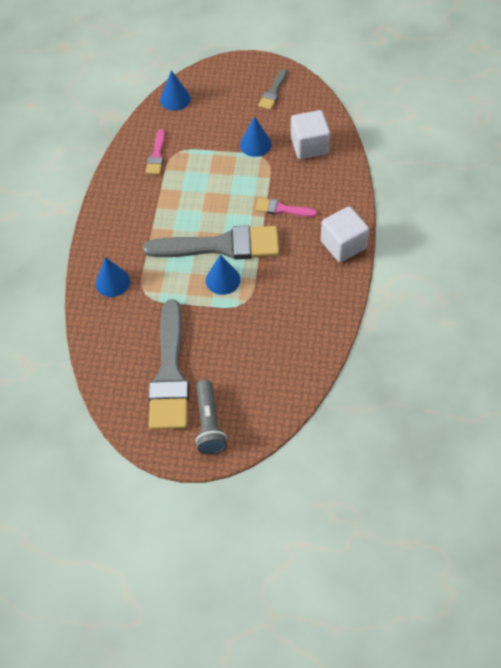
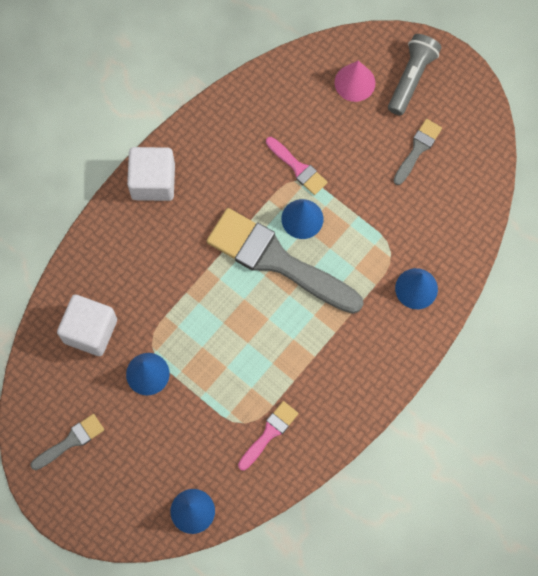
camera: 150 degrees left, 15 degrees up
(170, 373) = (417, 149): grey brush -> grey brush, size x0.46
(251, 394) = (355, 82): none -> pink cone
(282, 209) = (182, 265): pink brush -> pink brush (298, 168)

